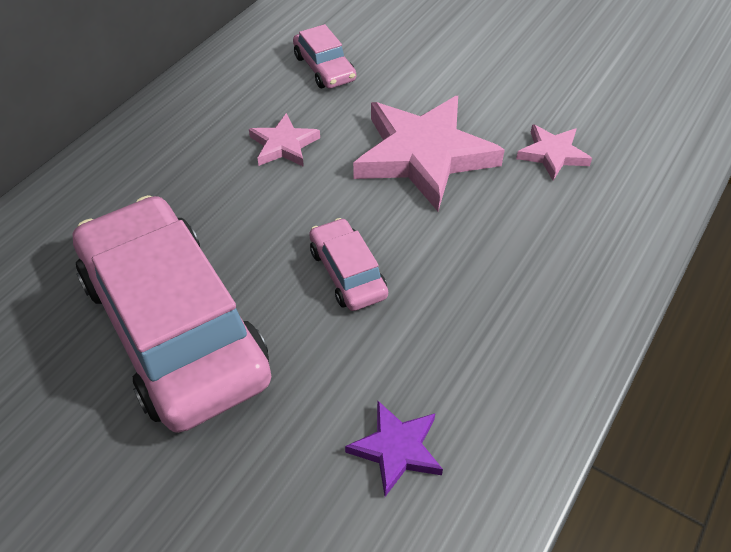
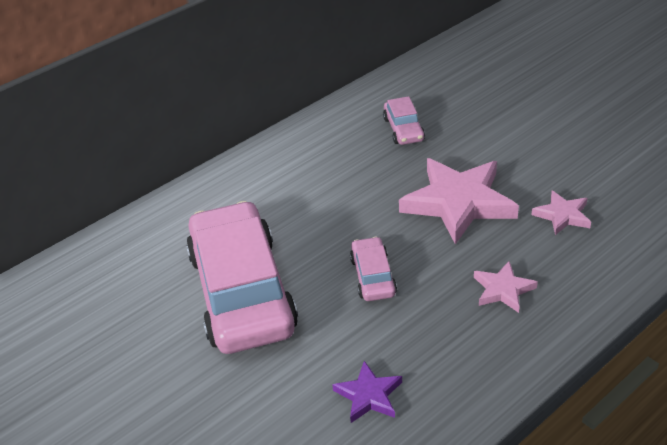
camera: 20 degrees right, 10 degrees down
(284, 145) = (355, 182): pink star -> pink star (503, 290)

